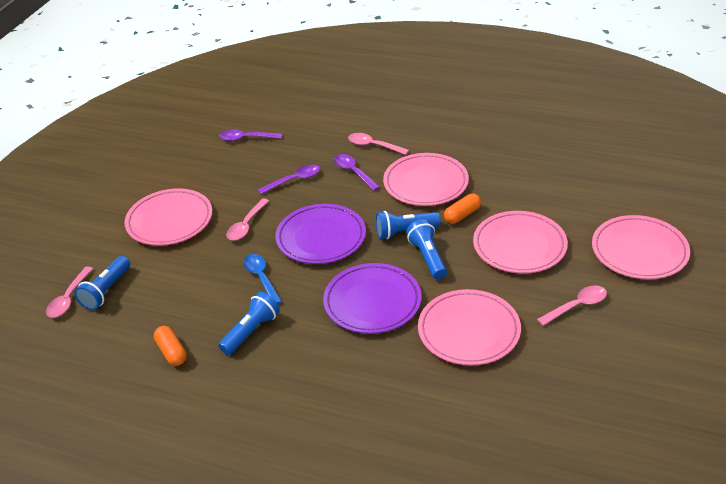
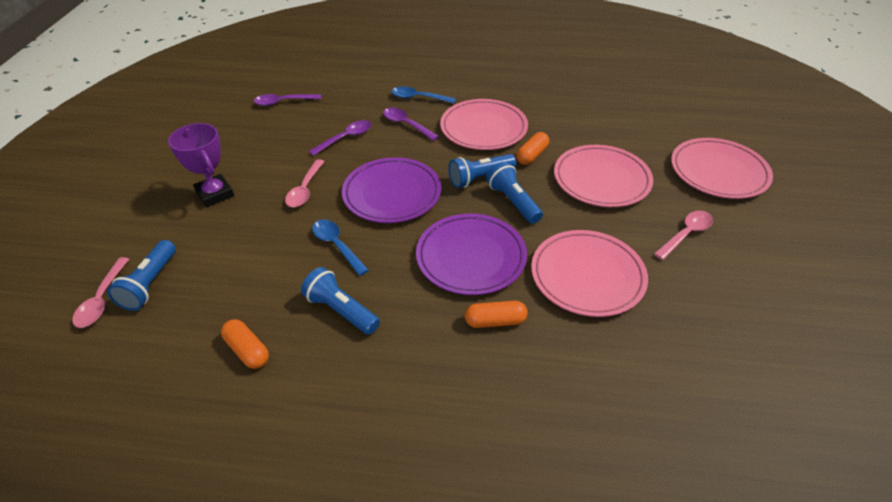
camera: 15 degrees left, 5 degrees up
(169, 221) = (215, 194): pink plate -> purple trophy
(251, 331) = (341, 310): blue flashlight -> blue flashlight turned 75 degrees counterclockwise
(373, 146) = (418, 98): pink spoon -> blue spoon
(374, 357) = (495, 321): none -> orange capsule

